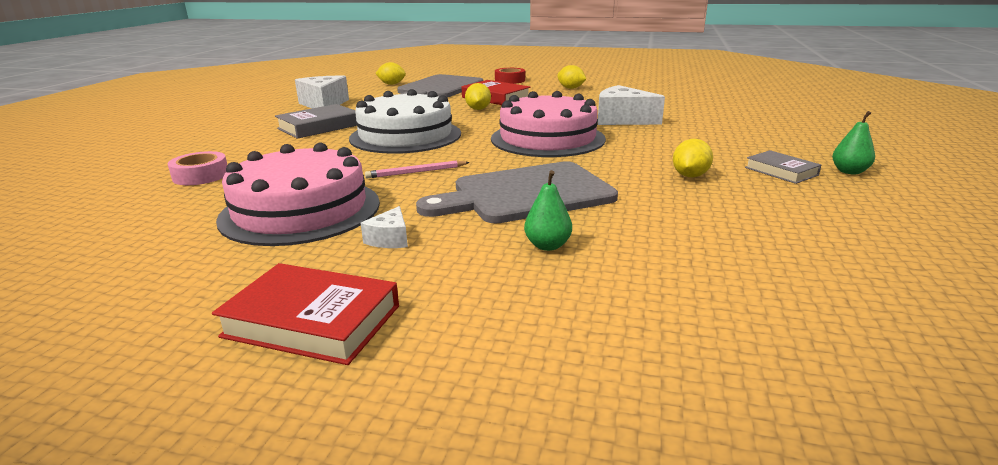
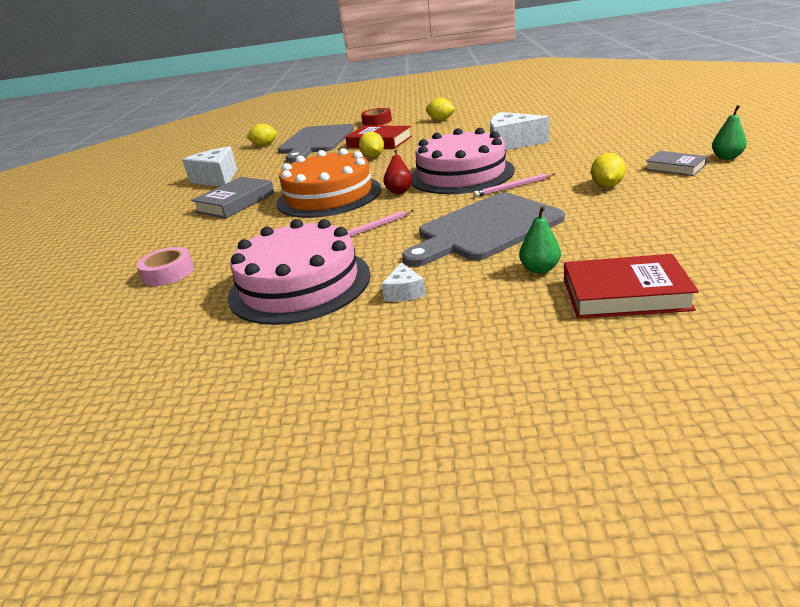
camera: 10 degrees left, 5 degrees up
(312, 321) = (404, 372): red book -> red book (625, 294)
(405, 136) = (329, 196): white cake -> orange cake
(474, 143) = (399, 191): none -> red pear
(589, 160) = (513, 187): none -> pink pencil

